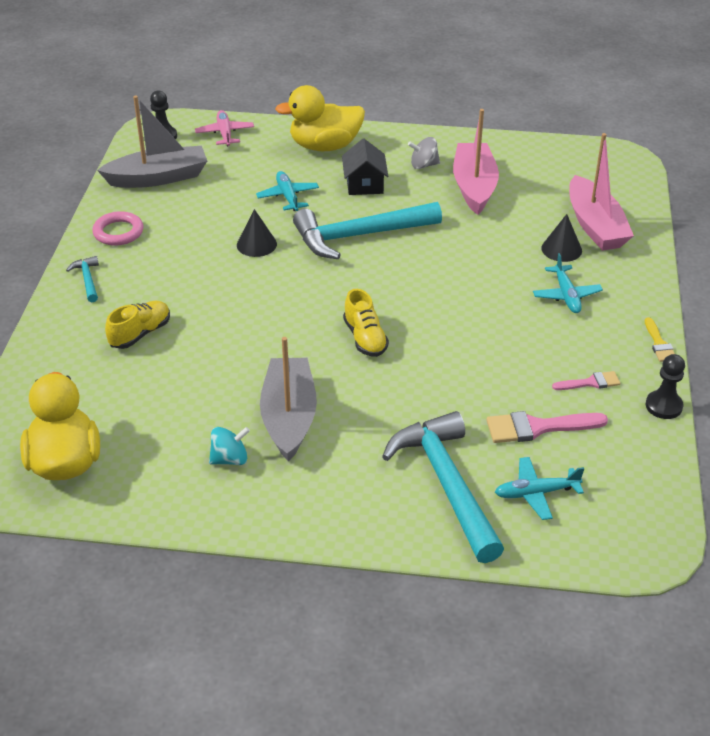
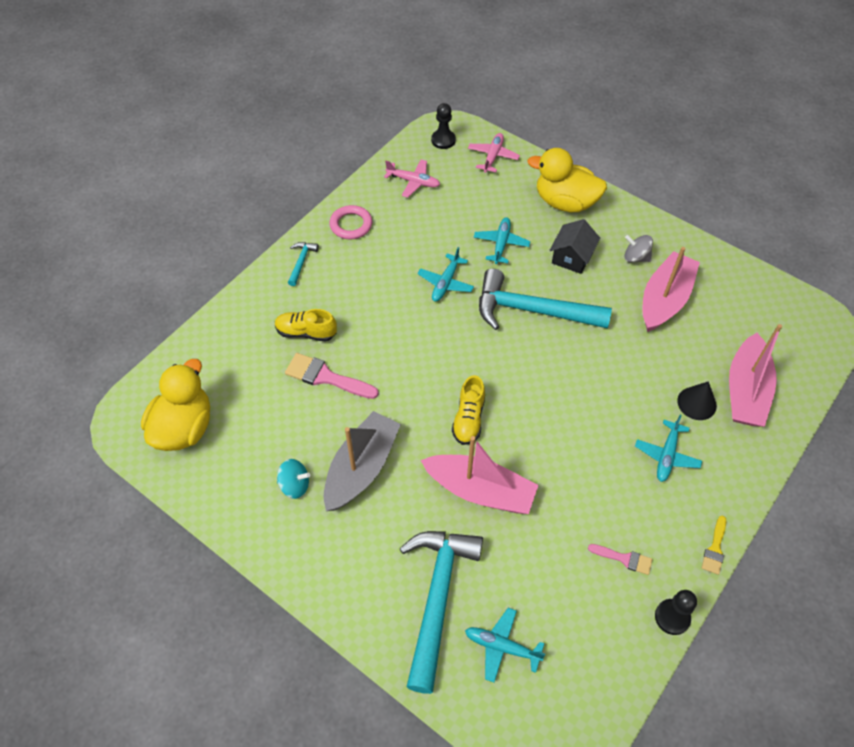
camera: 30 degrees right, 15 degrees up
(140, 334) = (306, 332): yellow shoe -> yellow shoe turned 150 degrees counterclockwise
(158, 178) = (413, 182): grey boat -> pink plane
(256, 244) = (445, 283): black cone -> turquoise plane
(420, 387) = (480, 490): none -> pink boat
(537, 427) = (547, 581): pink brush -> pink brush (326, 377)

